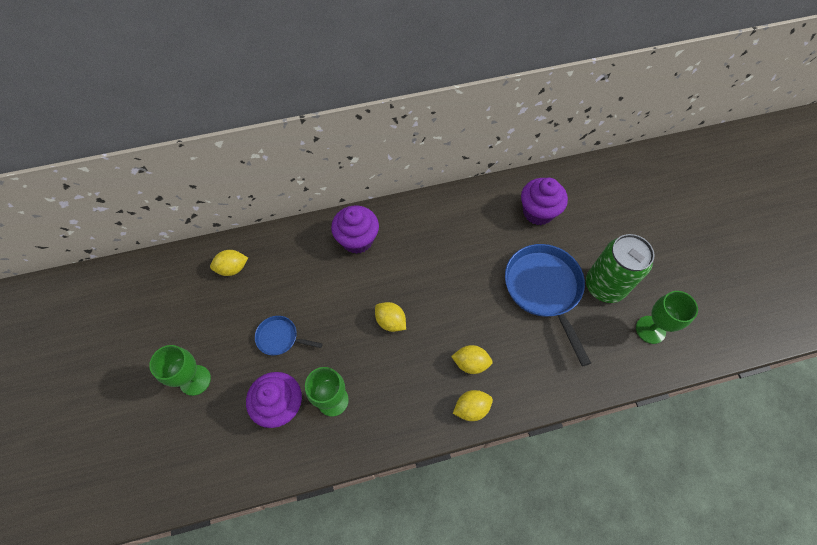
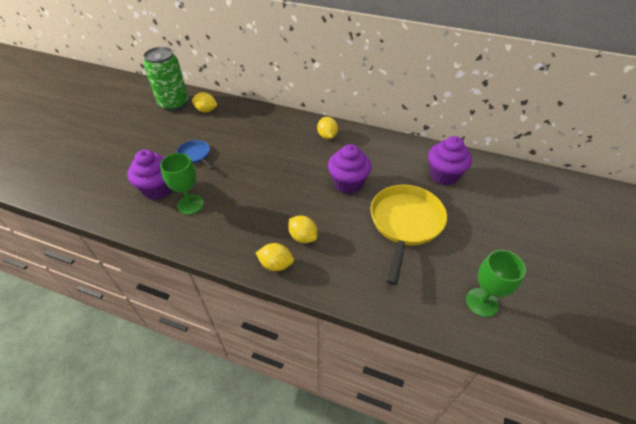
camera: 35 degrees right, 15 degrees down
(195, 380) = (129, 150): green goblet -> none
(357, 240) = (294, 131): purple cupcake -> purple cupcake (348, 183)
(390, 321) = (271, 183): yellow lemon -> yellow lemon (327, 136)
(544, 290) = (405, 224): blue pan -> yellow pan
(604, 286) = (462, 248): green can -> green can (174, 104)

